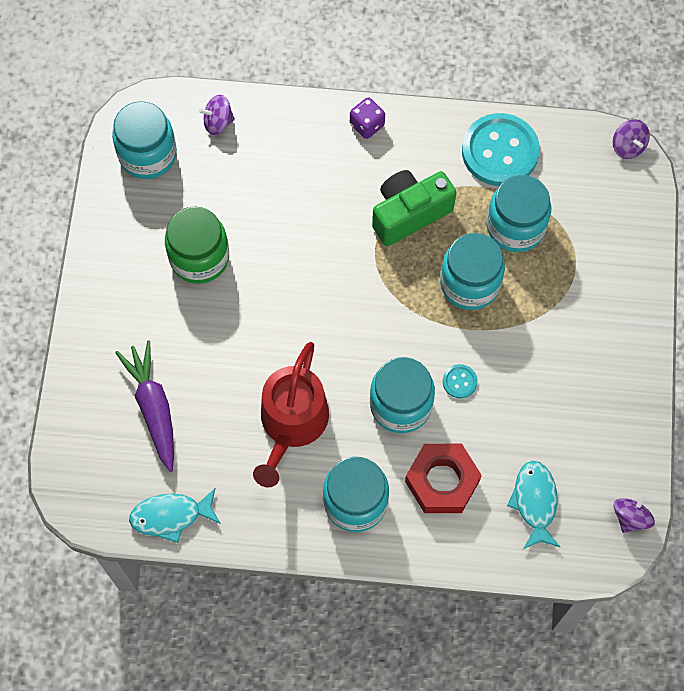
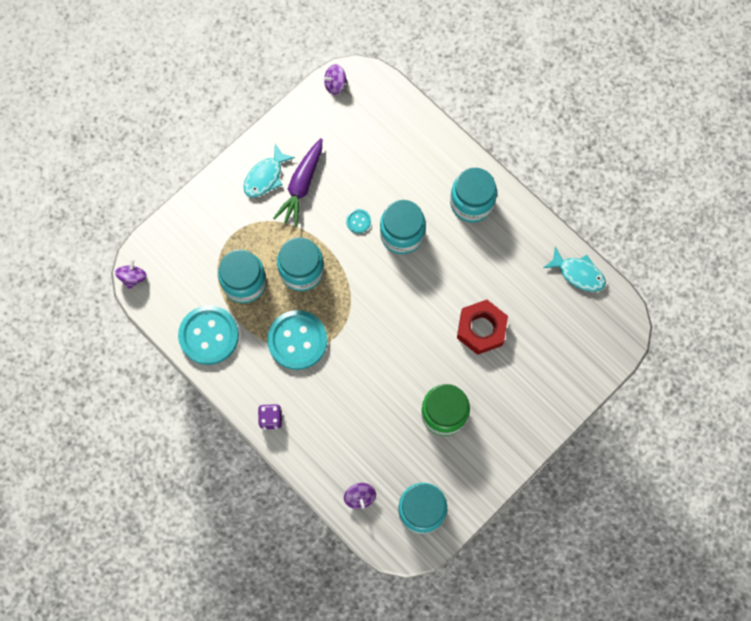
camera: 140 degrees left, 5 degrees up
(153, 407) = (542, 343): purple carrot -> purple carrot (301, 186)
(218, 122) = (360, 497): purple spinning top -> purple spinning top turned 45 degrees clockwise
(291, 423) = (470, 272): red watering can -> none
(409, 213) = (297, 340): green camera -> turquoise button
(442, 481) = (416, 177): red nut -> red nut (481, 329)
(534, 502) = (377, 129): turquoise fish -> turquoise fish (265, 176)

